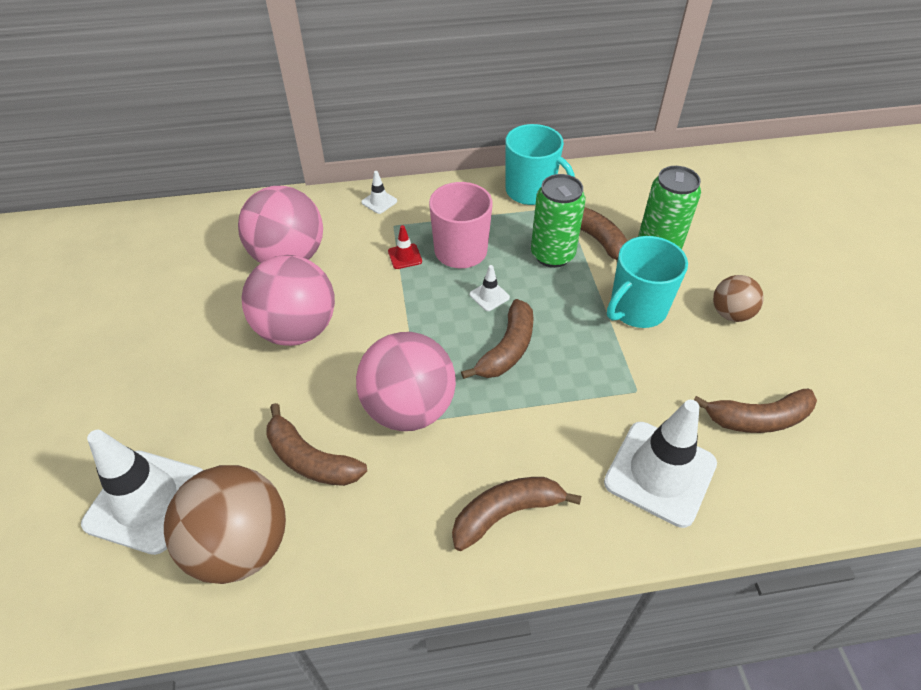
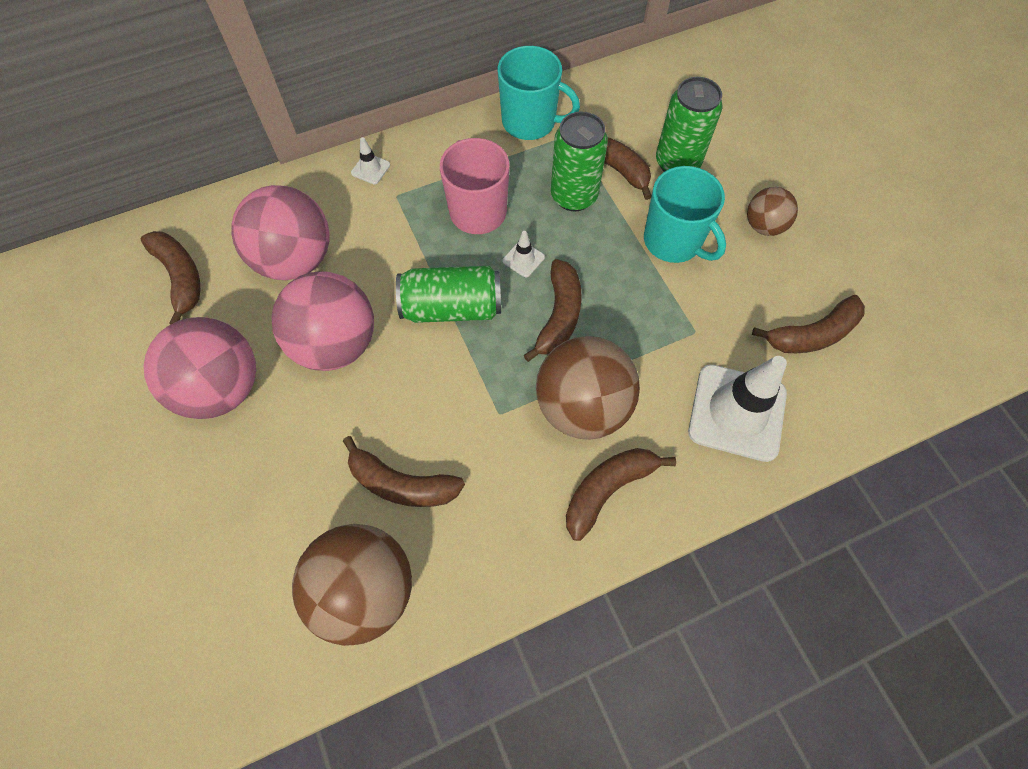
camera: 15 degrees left, 15 degrees up
(146, 501) = (251, 570): white traffic cone -> none
(189, 252) = (180, 277): none -> brown banana
(405, 256) = (421, 231): red traffic cone -> none
(408, 408) = (481, 405): pink ball -> pink ball (221, 388)
(410, 322) = (452, 307): none -> green can
(504, 432) = (582, 406): none -> brown ball
(637, 309) = (673, 241): turquoise mug -> turquoise mug turned 75 degrees counterclockwise

